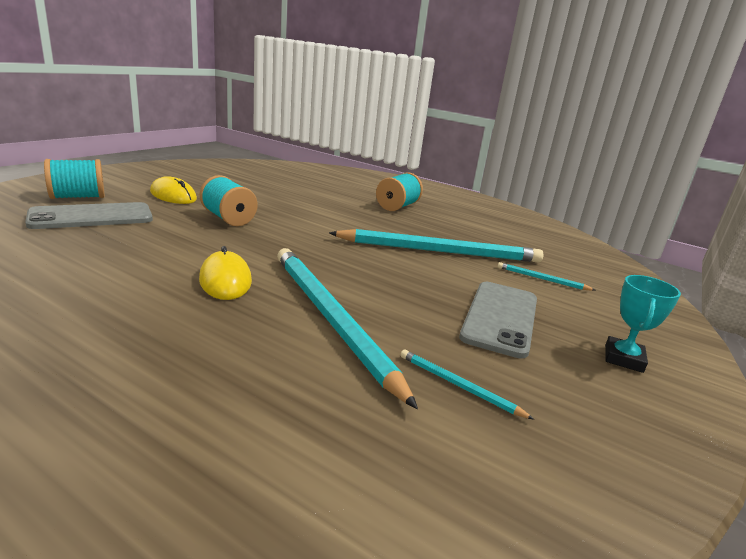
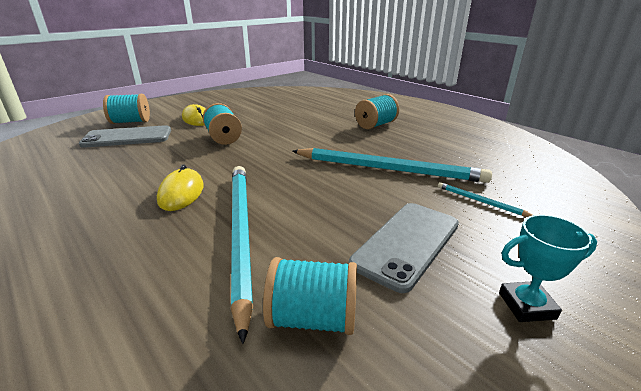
camera: 20 degrees right, 5 degrees up
(458, 385) = (313, 318): turquoise pencil -> turquoise spool
(623, 358) = (526, 305): turquoise trophy -> turquoise trophy turned 45 degrees clockwise

